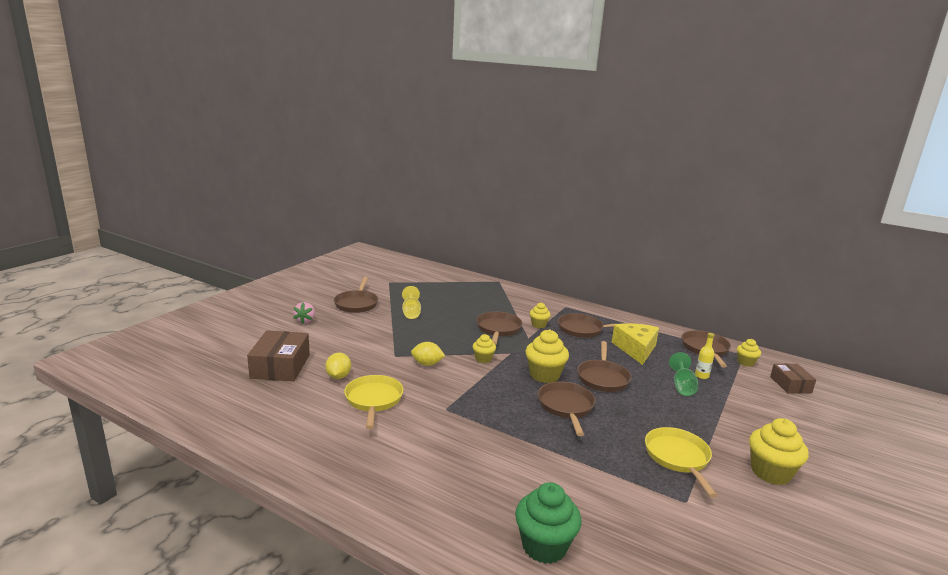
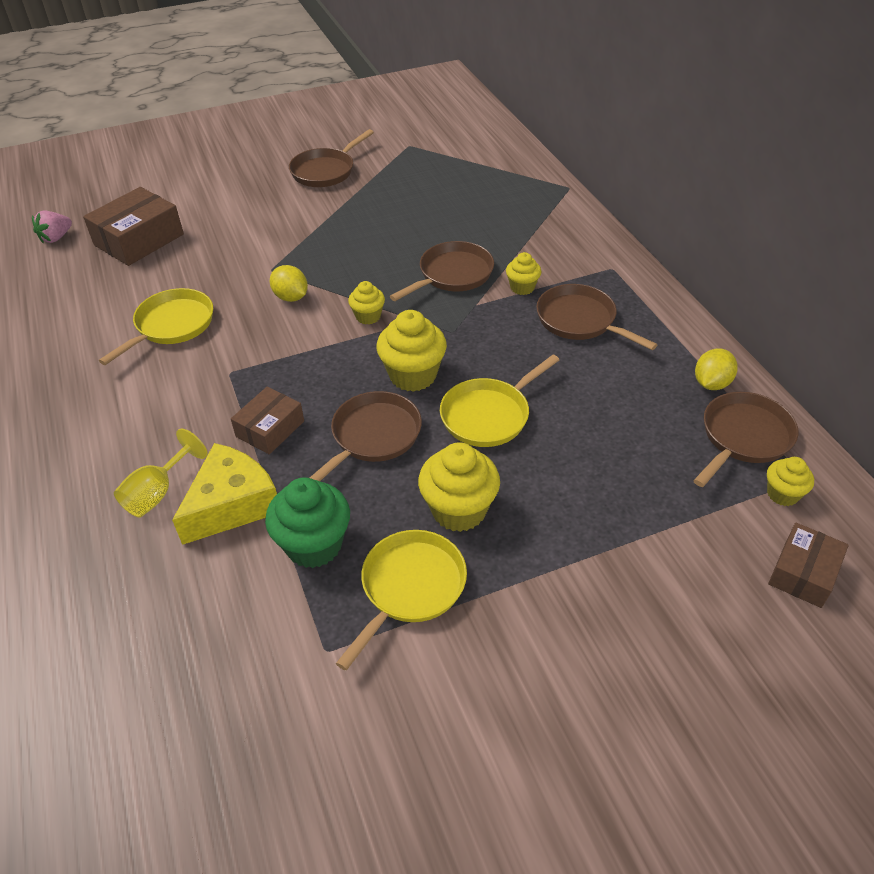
camera: 40 degrees right, 25 degrees up
(305, 320) = (238, 180): pink strawberry -> pink strawberry (56, 238)
(338, 376) = (177, 277): yellow lemon -> yellow lemon (711, 383)
(411, 313) = (373, 207): yellow goblet -> yellow goblet (158, 493)
(510, 424) = (270, 429): none -> brown box
(544, 546) = (98, 601): green cupcake -> green cupcake (314, 545)
(603, 378) = (489, 415): brown pan -> yellow pan
(636, 349) = (616, 388): yellow cheese -> yellow cheese (232, 504)
(682, 386) = (593, 484): green goblet -> none
(701, 376) = (656, 481): yellow bottle -> none
(770, 472) = (510, 687): yellow cupcake -> yellow cupcake (459, 510)

